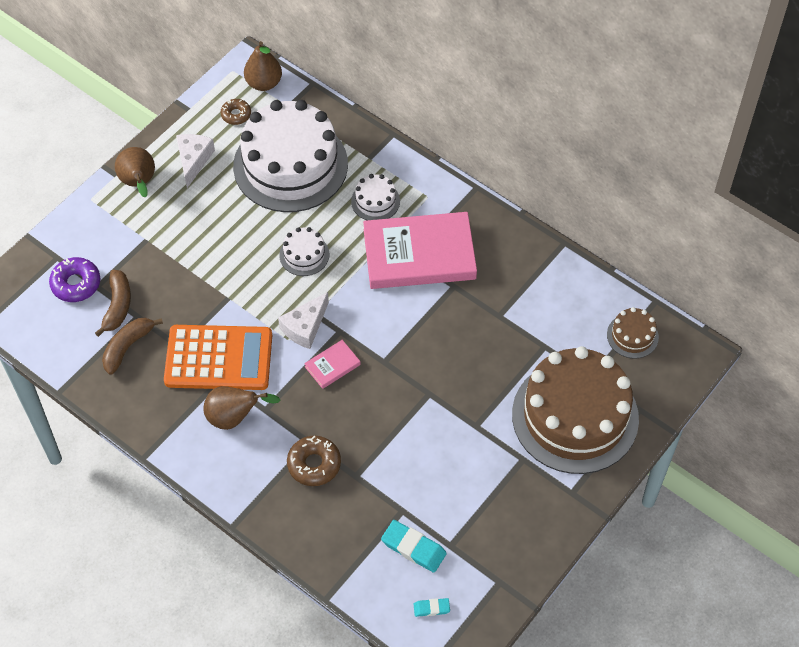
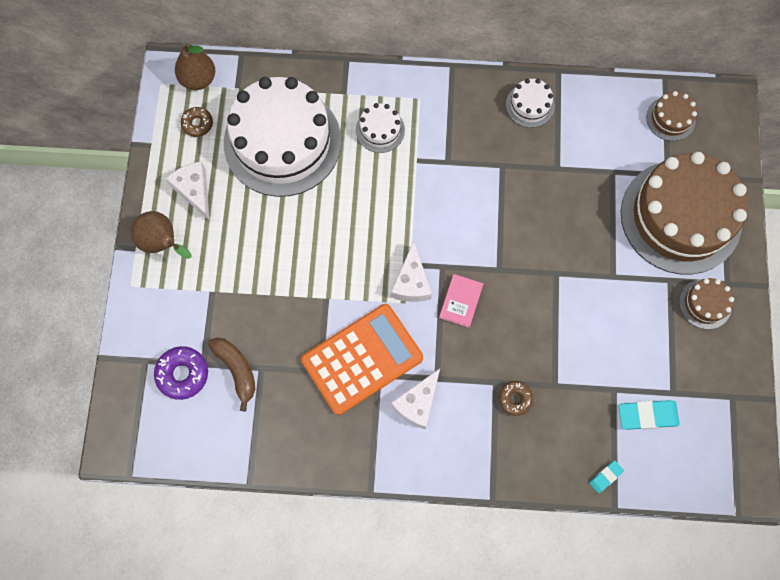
camera: 35 degrees left, 15 degrees up
(128, 347) = (276, 401): brown banana -> none
(234, 417) = (417, 403): brown pear -> white cheese
(304, 255) = (359, 217): white cake -> white cake (530, 105)
(314, 464) = (514, 399): brown donut -> brown donut, size x0.65
(419, 254) = (453, 155): pink book -> none
(431, 608) = (700, 456): turquoise eraser -> turquoise eraser (605, 477)
(538, 496) = (705, 304): none -> brown cake

